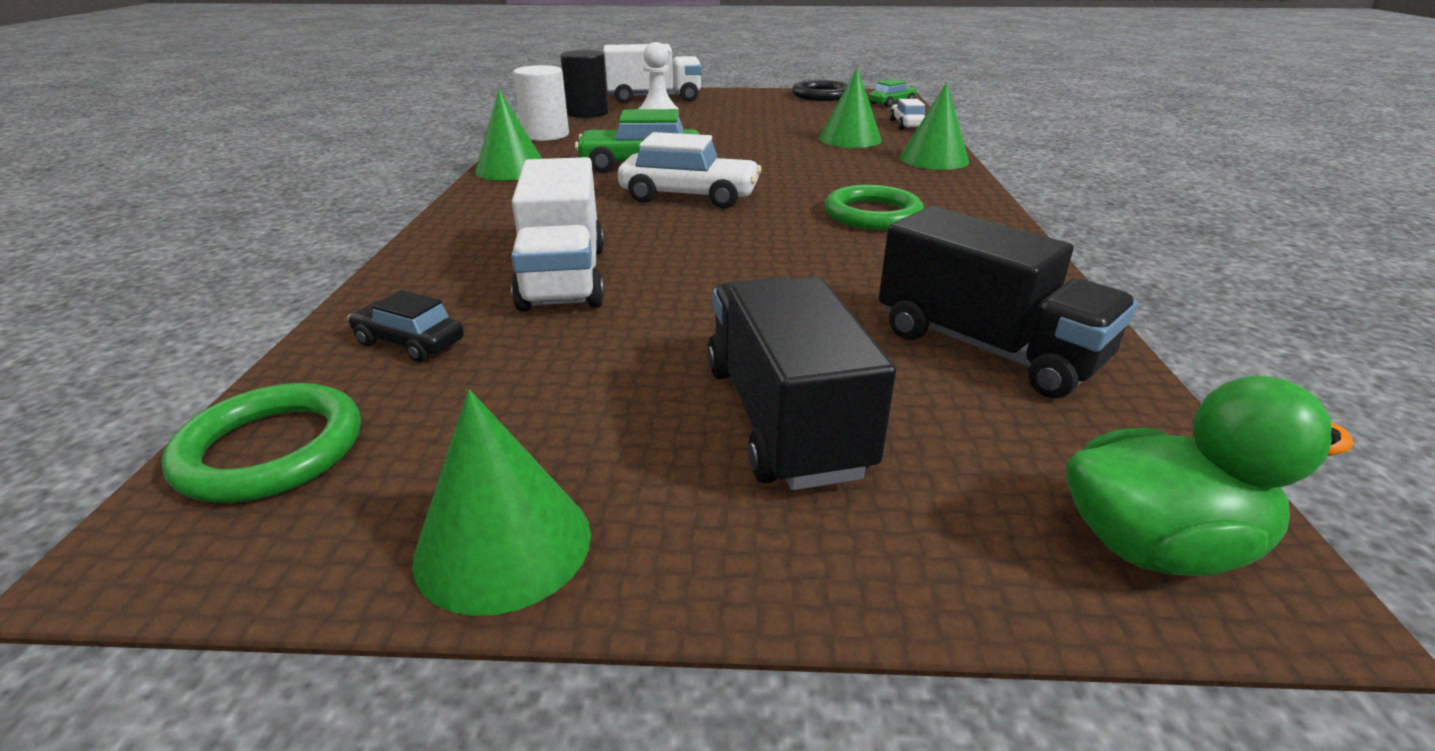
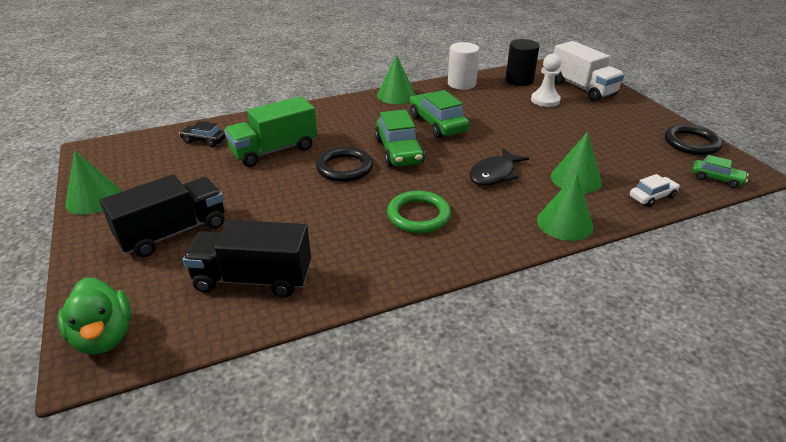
camera: 65 degrees right, 5 degrees up
(271, 450) = (133, 146): green ring -> none
(409, 343) = (204, 141): black car -> black car turned 75 degrees counterclockwise
(563, 277) = (274, 150): white truck -> green truck
(689, 196) = (399, 151): white car -> green car
(697, 234) = (344, 168): none -> black ring
(806, 164) = (494, 174): none -> black fish
(986, 348) = (253, 279): black truck -> black truck turned 75 degrees clockwise

